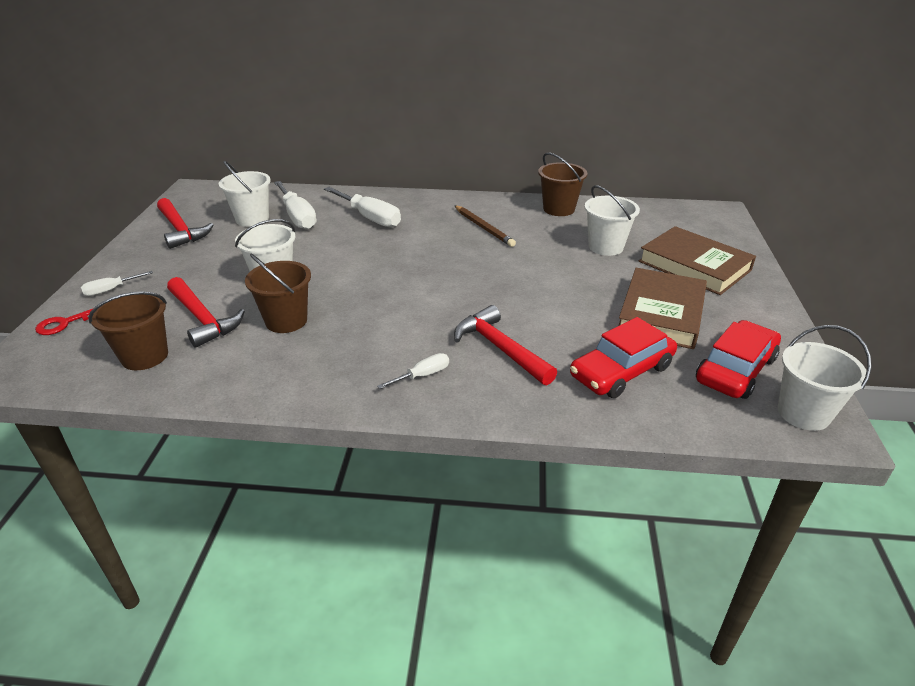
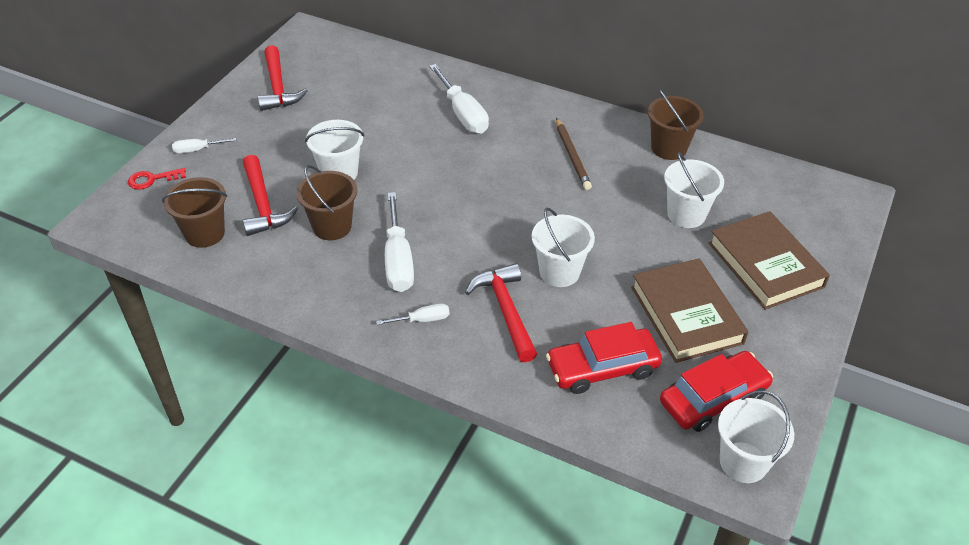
camera: 20 degrees right, 10 degrees up
(252, 219) = (348, 88): white bucket -> white bucket (559, 272)
(297, 217) = (392, 95): white screwdriver -> white screwdriver (398, 260)
(661, 313) = (686, 315): brown book -> brown book turned 60 degrees counterclockwise

